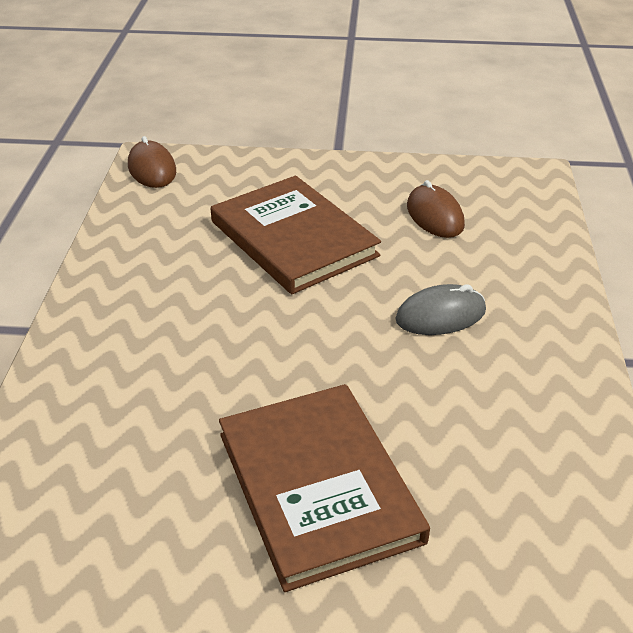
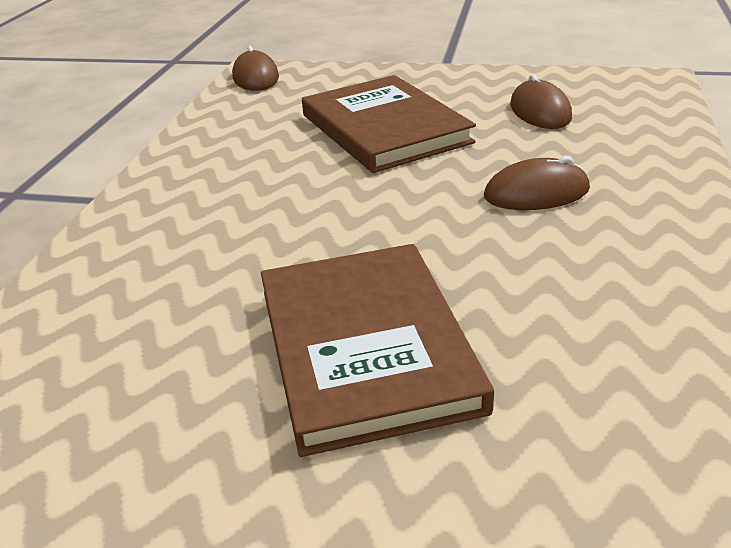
camera: 10 degrees right, 5 degrees down
(440, 315) = (536, 193): grey mouse -> brown mouse

